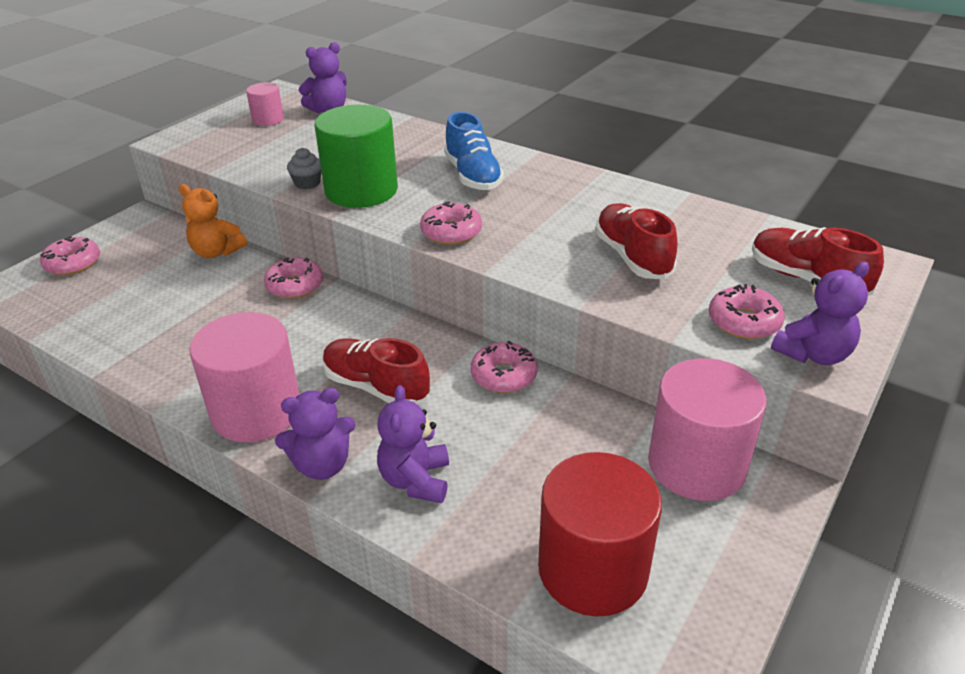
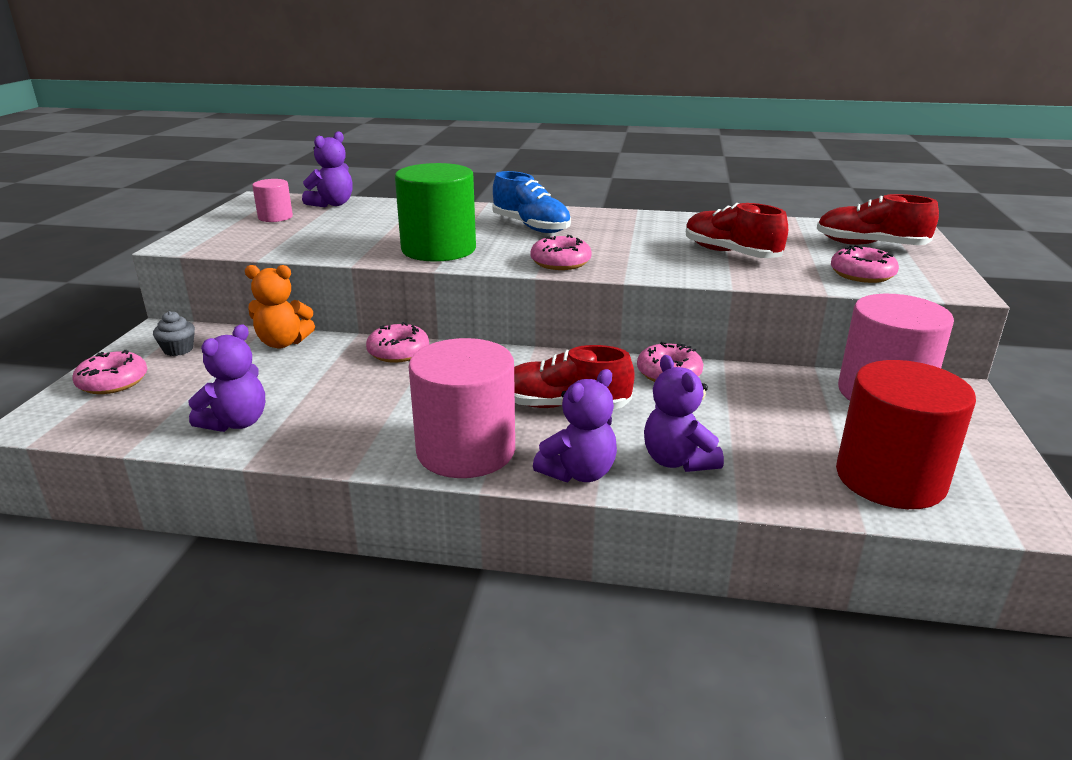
camera: 25 degrees left, 10 degrees down
(307, 183) = (377, 252): grey cupcake -> grey cupcake (178, 350)
(813, 354) = (932, 282): purple teddy bear -> purple teddy bear (236, 423)

